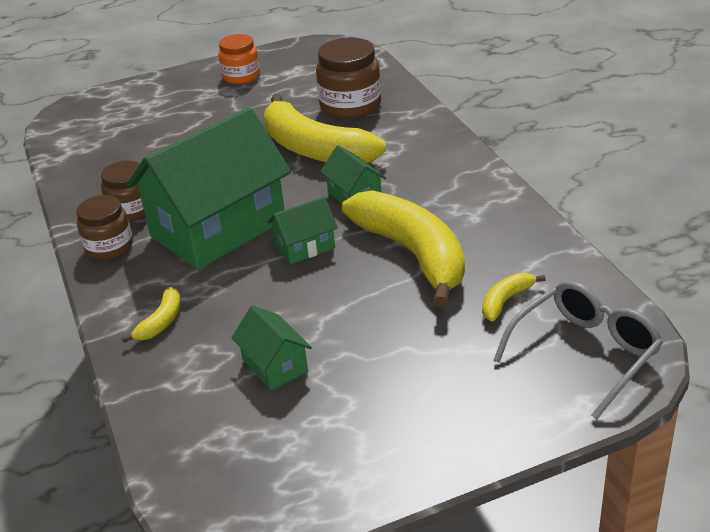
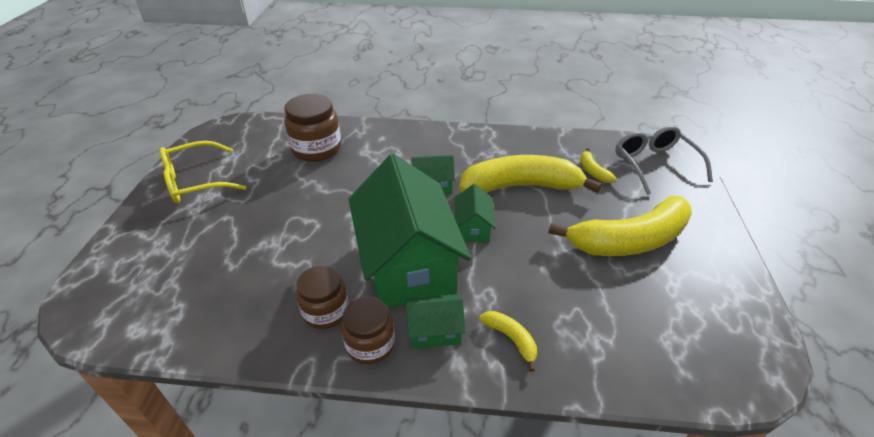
camera: 65 degrees left, 5 degrees up
(241, 76) = (195, 182): orange jar -> yellow glasses
(275, 365) = (603, 289): green house -> green house (434, 331)
(314, 149) = (353, 183): yellow banana -> yellow banana (629, 240)

